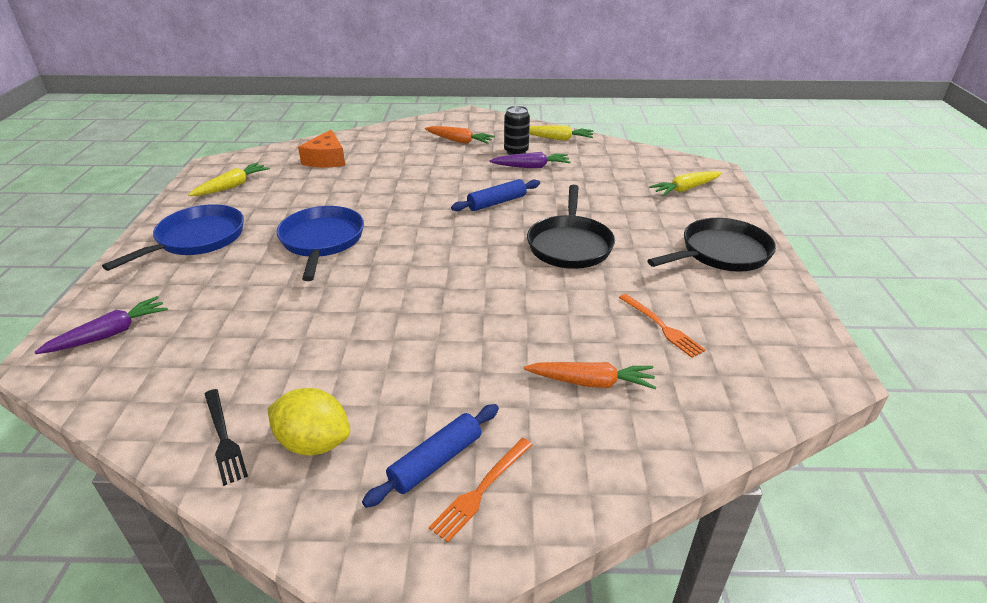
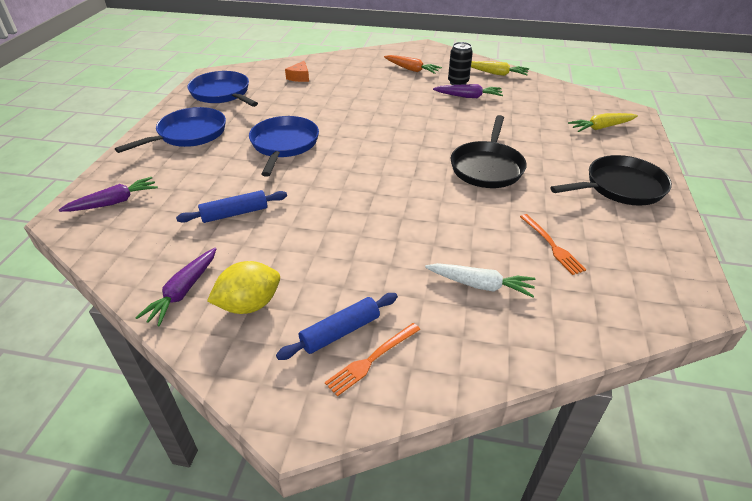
camera: 10 degrees right, 5 degrees up
(223, 437) = (183, 291): black fork -> purple carrot
(232, 186) = (222, 93): yellow carrot -> blue pan
(314, 443) = (249, 304): yellow lemon -> yellow lemon turned 60 degrees counterclockwise
(326, 159) = (299, 77): orange cheese -> orange cheese, size x0.67
(497, 202) = (432, 125): blue rolling pin -> blue rolling pin (235, 214)
(591, 382) = (480, 285): orange carrot -> white carrot

